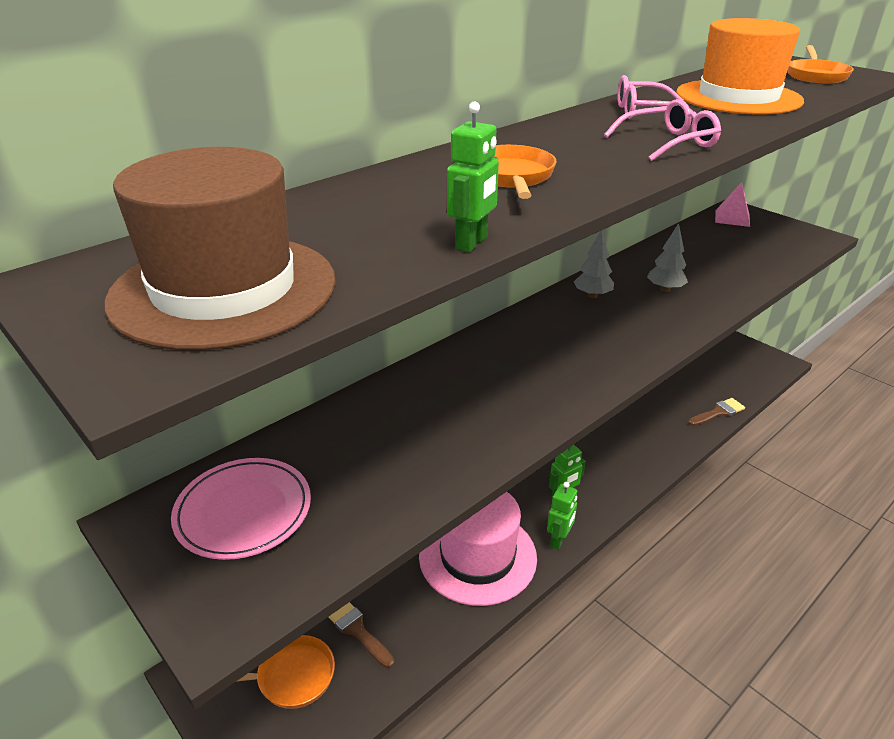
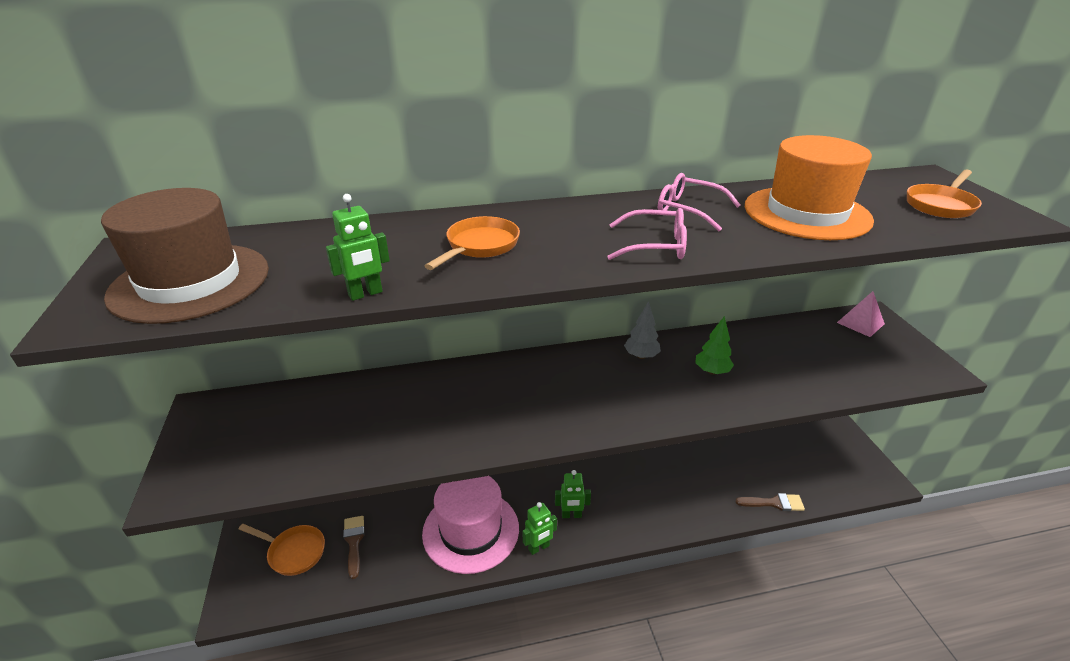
camera: 30 degrees right, 0 degrees up
(243, 511) = (252, 427): pink plate -> none
(665, 289) = (712, 371): grey tree -> green tree

